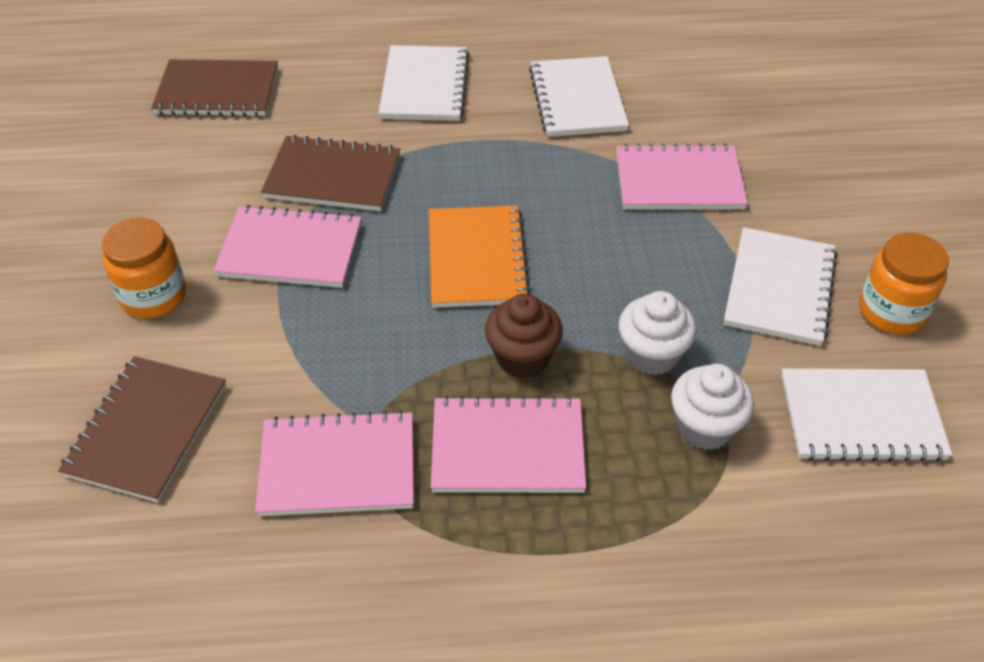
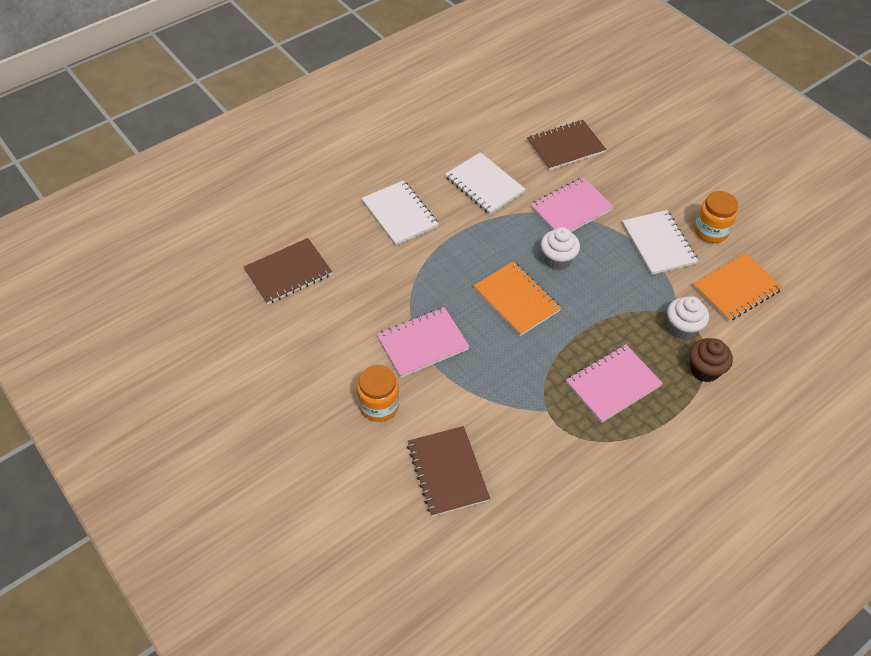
camera: 35 degrees left, 5 degrees up
(333, 177) = (403, 292): brown notebook -> brown notebook (565, 147)
(337, 467) = (550, 436): pink notebook -> none
(522, 357) = (581, 338): brown cupcake -> brown cupcake (704, 370)
(652, 355) = (633, 306): white cupcake -> white cupcake (557, 260)
(861, 417) = (736, 288): white notebook -> orange notebook

